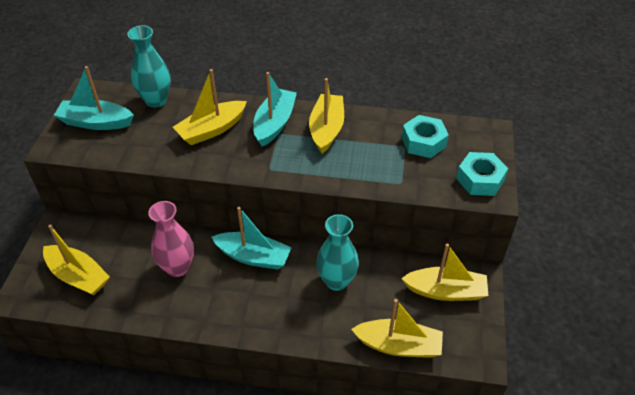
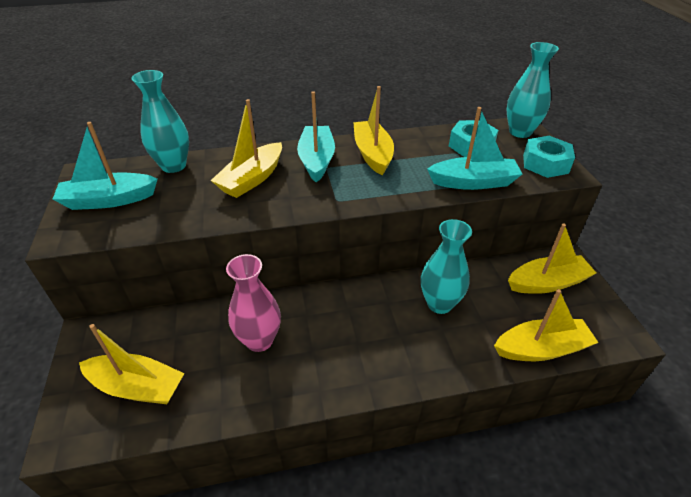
camera: 20 degrees left, 5 degrees down
(253, 257) = (339, 304): turquoise boat -> turquoise boat (473, 182)
(483, 138) = (520, 132): none -> turquoise vase

